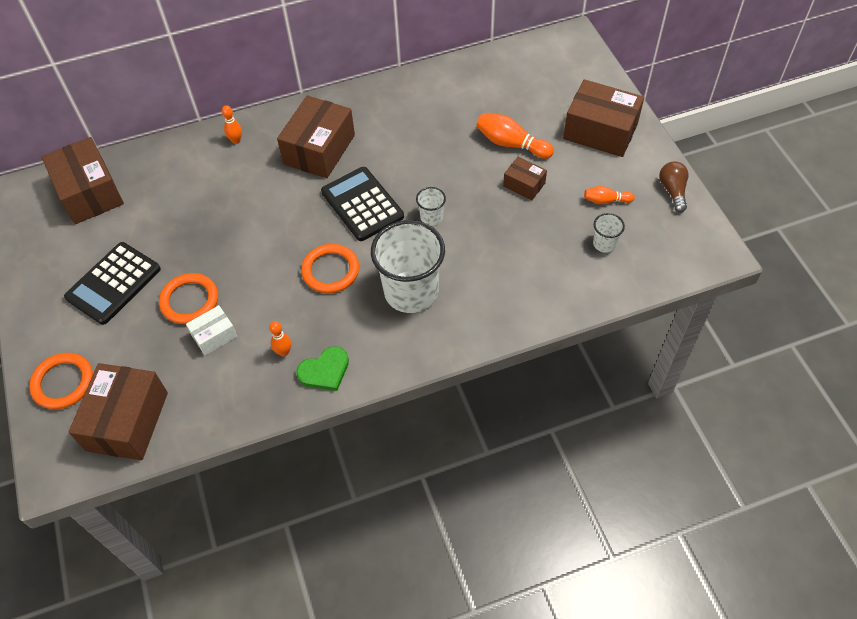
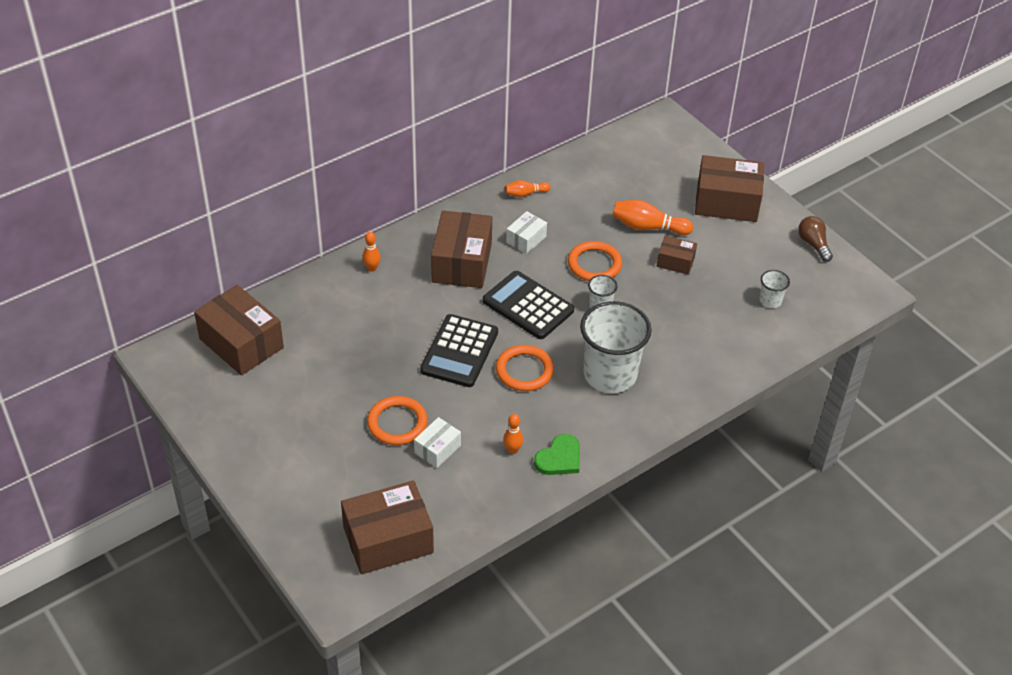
camera: 20 degrees left, 10 degrees down
(63, 382) = (305, 520): orange ring -> orange ring (594, 264)
(113, 283) = (311, 422): black calculator -> black calculator (459, 351)
(127, 421) = (388, 540): brown box -> brown box turned 75 degrees clockwise
(389, 136) = (526, 239): none -> white box
(606, 200) = (756, 263): orange bowling pin -> orange bowling pin (525, 194)

